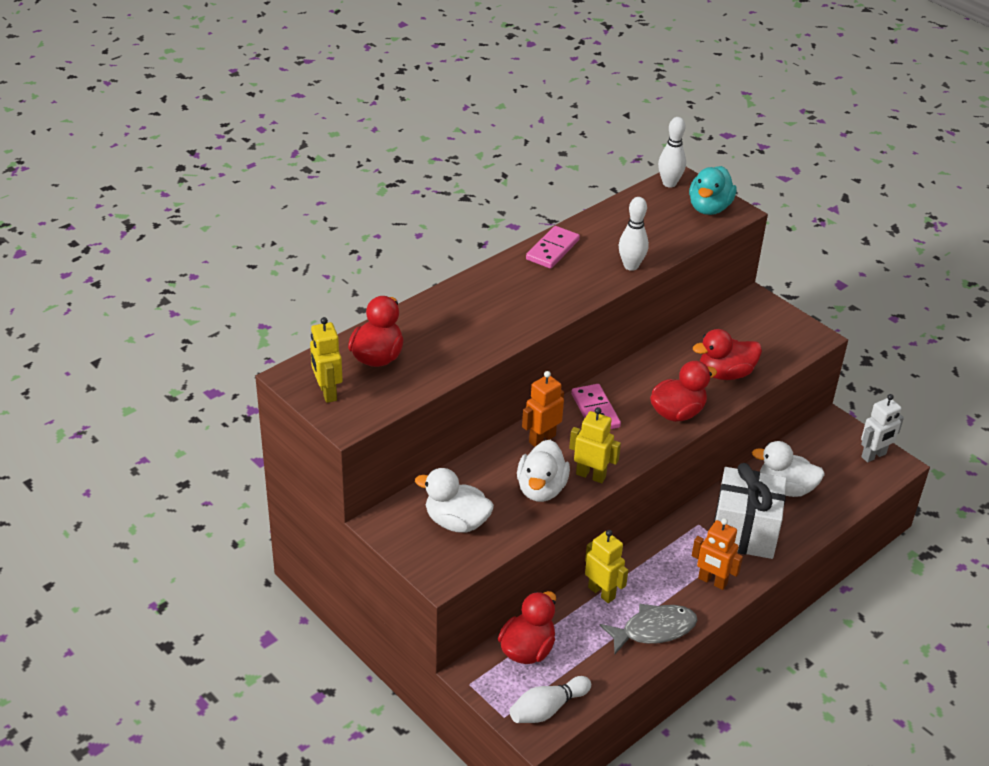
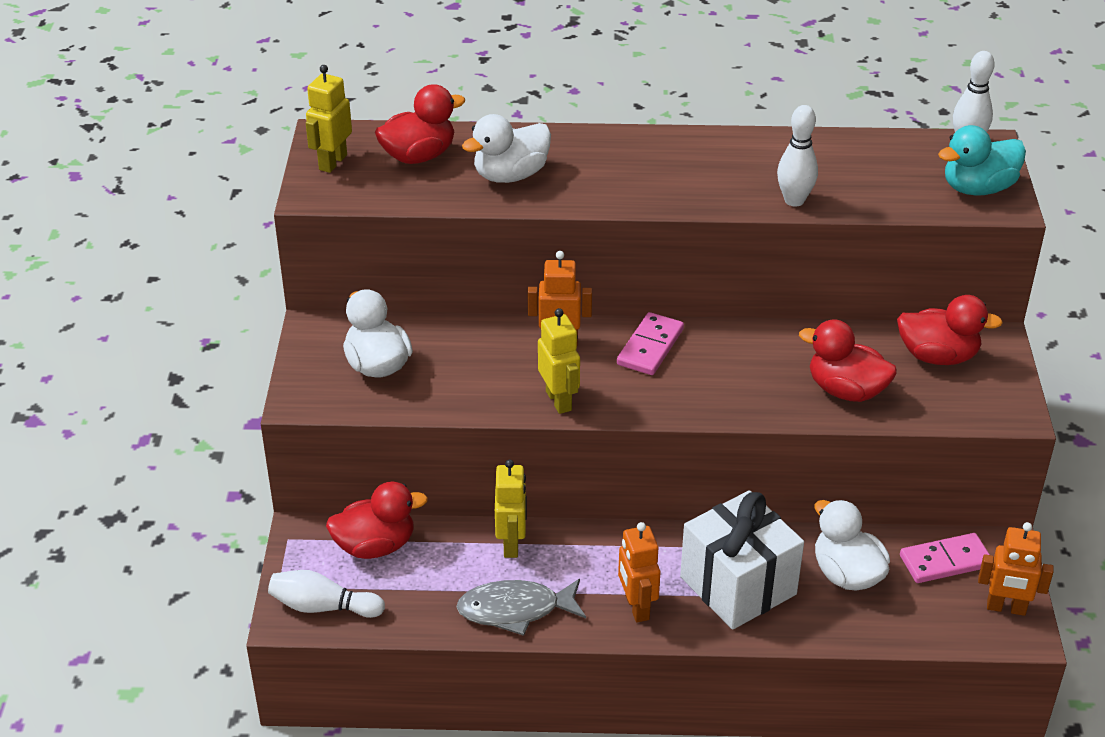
camera: 45 degrees right, 0 degrees up
(541, 489) = (494, 384): white duck -> white duck (510, 175)
(552, 250) = (732, 146): pink domino -> pink domino (945, 561)
(654, 630) = (515, 610): grey fish -> grey fish turned 150 degrees clockwise
(677, 413) = (734, 397): red duck -> red duck (937, 356)
(874, 456) = (1006, 608): white robot -> orange robot

